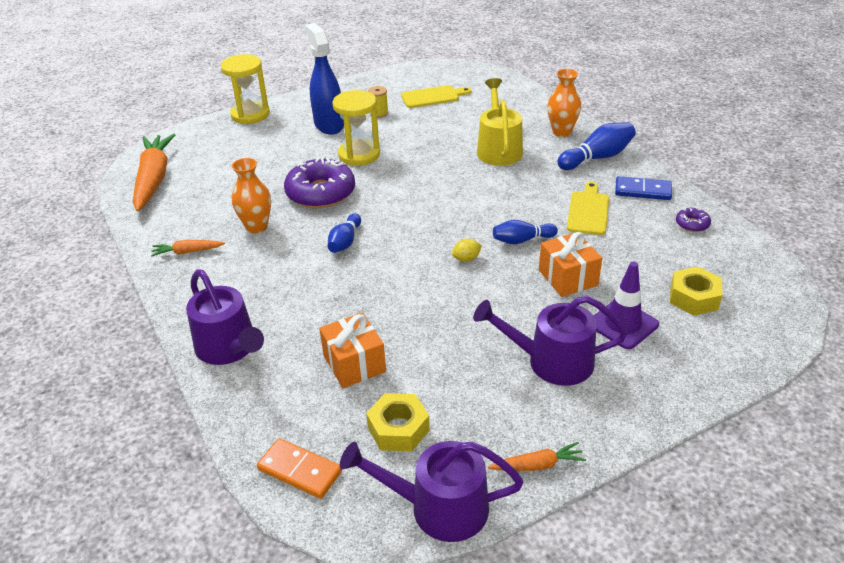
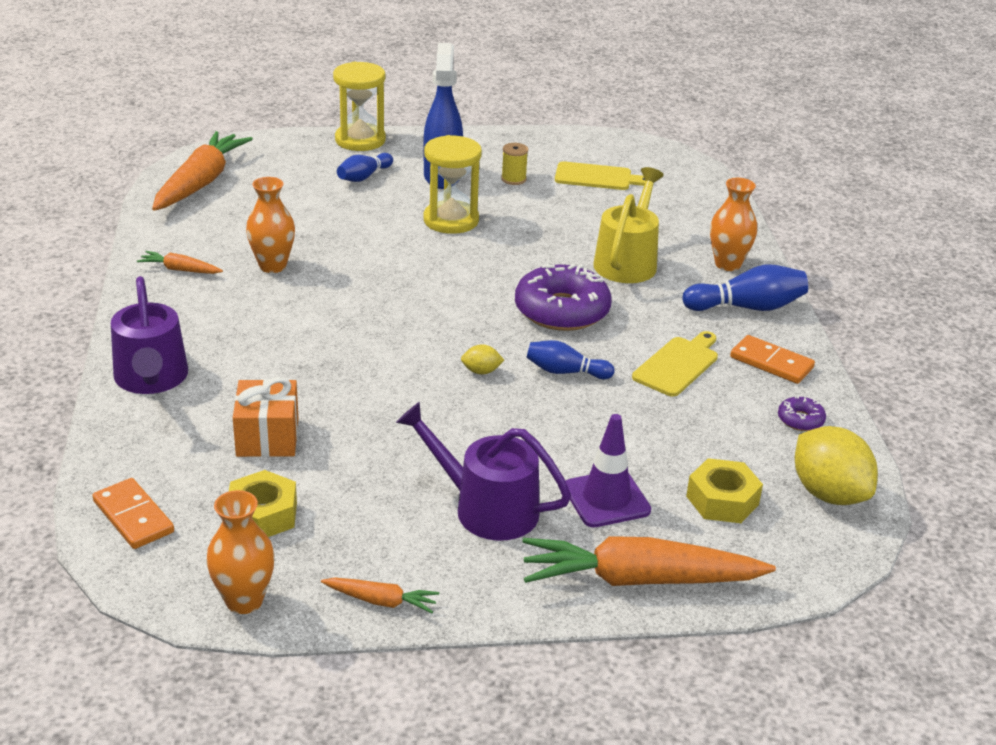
camera: 20 degrees right, 5 degrees down
(320, 193) = (372, 250): purple donut -> purple donut (562, 310)
(345, 242) = (357, 311): blue bowling pin -> blue bowling pin (364, 177)
(439, 507) = (244, 601): purple watering can -> orange vase
(568, 278) = (585, 429): orange gift -> none
(642, 191) = (771, 363): blue domino -> orange domino
(691, 376) = (639, 579): none -> orange carrot
(750, 269) = (828, 493): none -> yellow lemon

